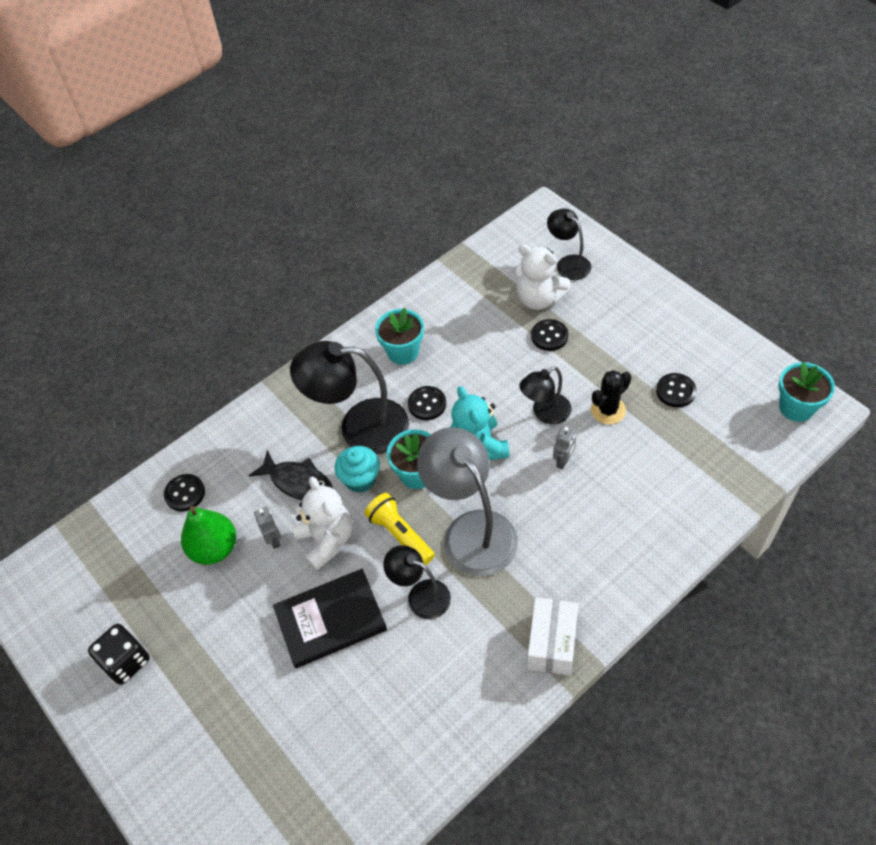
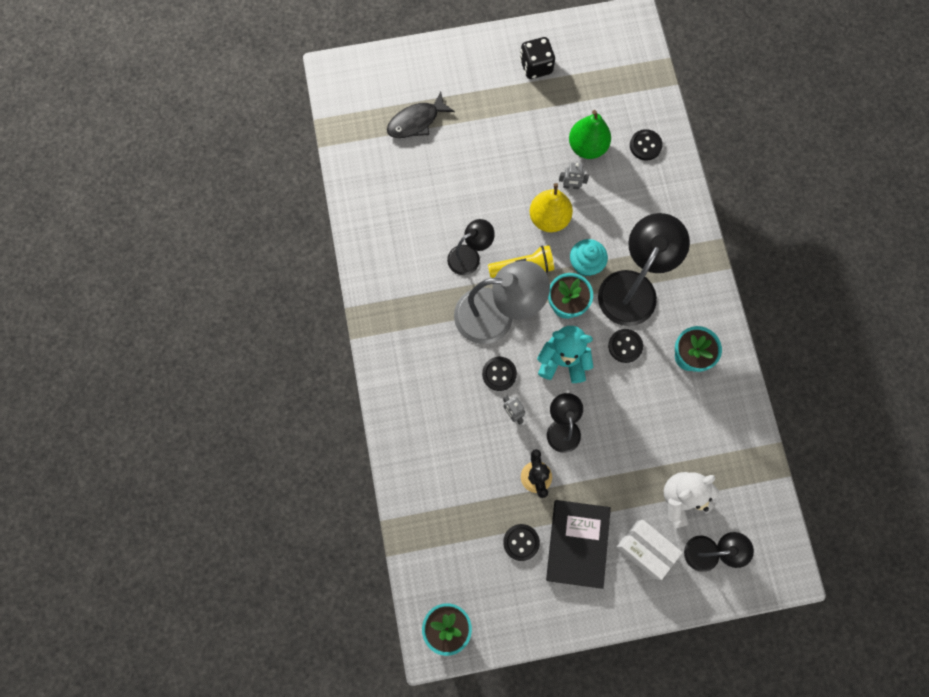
camera: 115 degrees right, 20 degrees up
(298, 482) = (609, 222): black fish -> black fish (416, 121)
(326, 540) = (549, 218): white teddy bear -> yellow pear
(330, 620) = (488, 193): black book -> black book (577, 543)
(549, 336) = (636, 481): black button -> black button (499, 374)
(551, 643) = (384, 316): white box -> white box (645, 549)

